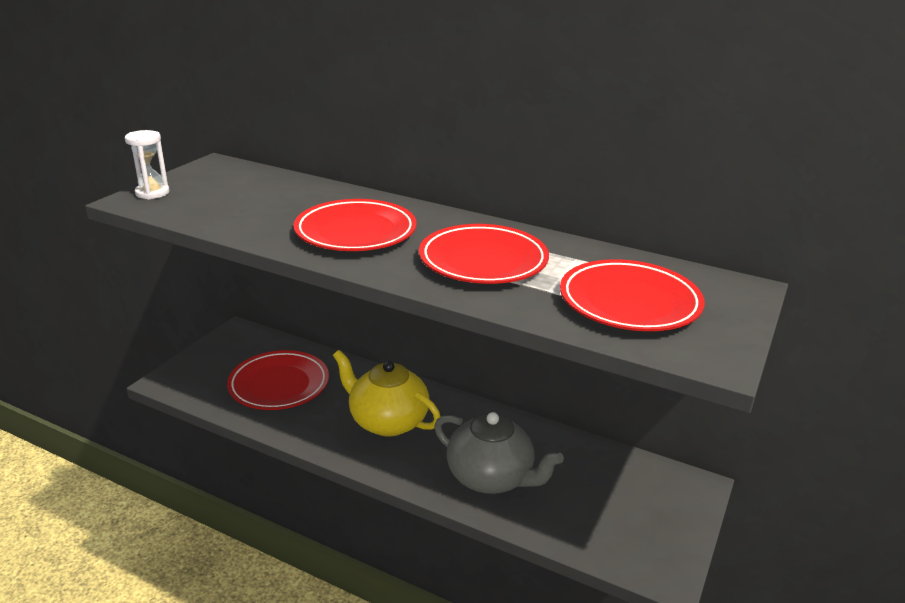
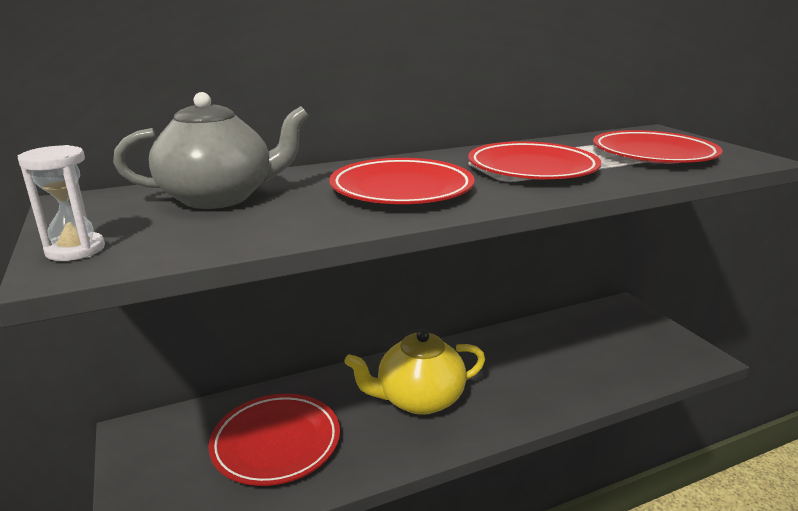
camera: 50 degrees left, 5 degrees down
(491, 477) = (547, 380): grey teapot -> grey teapot (219, 197)

